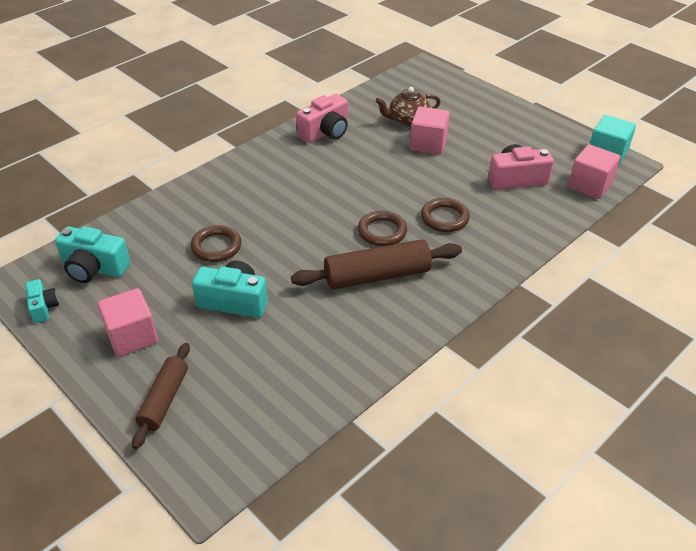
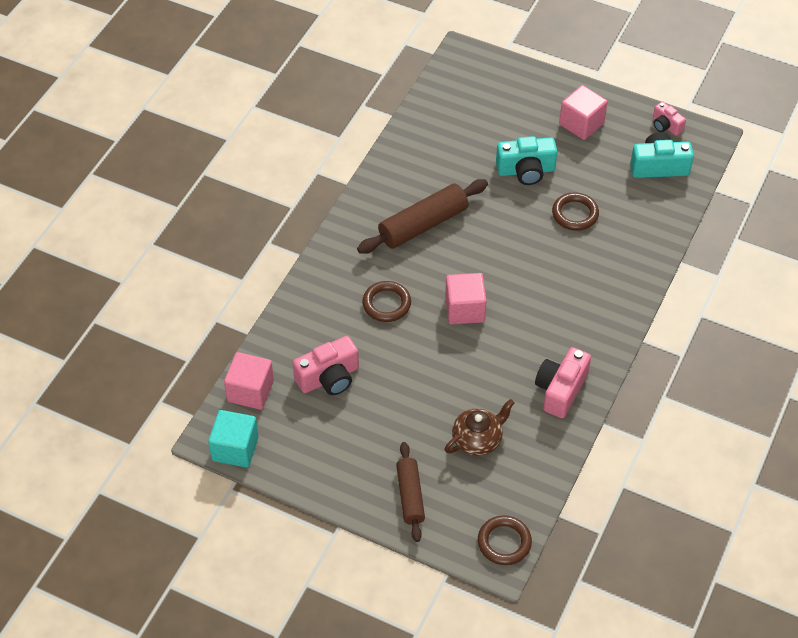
camera: 160 degrees right, 10 degrees up
(44, 307) = (666, 126): turquoise camera -> pink camera
(164, 400) = (524, 91): brown rolling pin -> brown rolling pin (410, 496)
(382, 231) = (438, 271): brown ring -> brown ring (504, 542)
(428, 144) = (439, 405): pink cube -> pink cube (465, 309)

